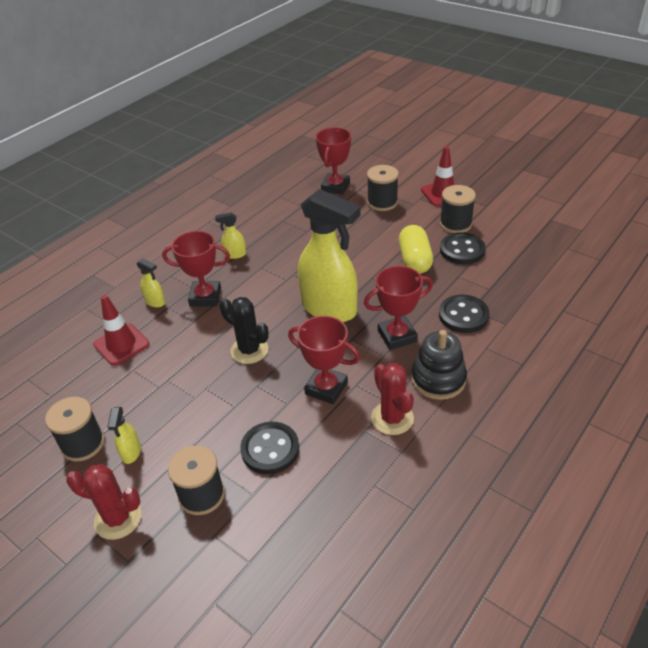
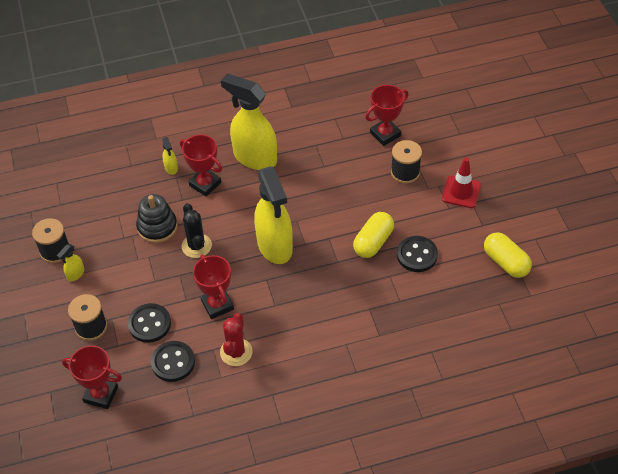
camera: 35 degrees right, 10 degrees up
(118, 518) = (40, 311): red cactus -> none
(121, 344) = (126, 191): red traffic cone -> none
(235, 254) = (254, 158): yellow spray bottle -> yellow spray bottle, size x2.45
(397, 336) = (297, 296): red trophy -> red trophy (101, 394)
(438, 379) = (290, 345): black stacking toy -> black stacking toy (157, 227)
(455, 224) = (438, 228): black spool -> none
(463, 315) = (357, 310): black button -> black button (173, 362)
(535, 219) = (505, 262): none -> yellow capsule

